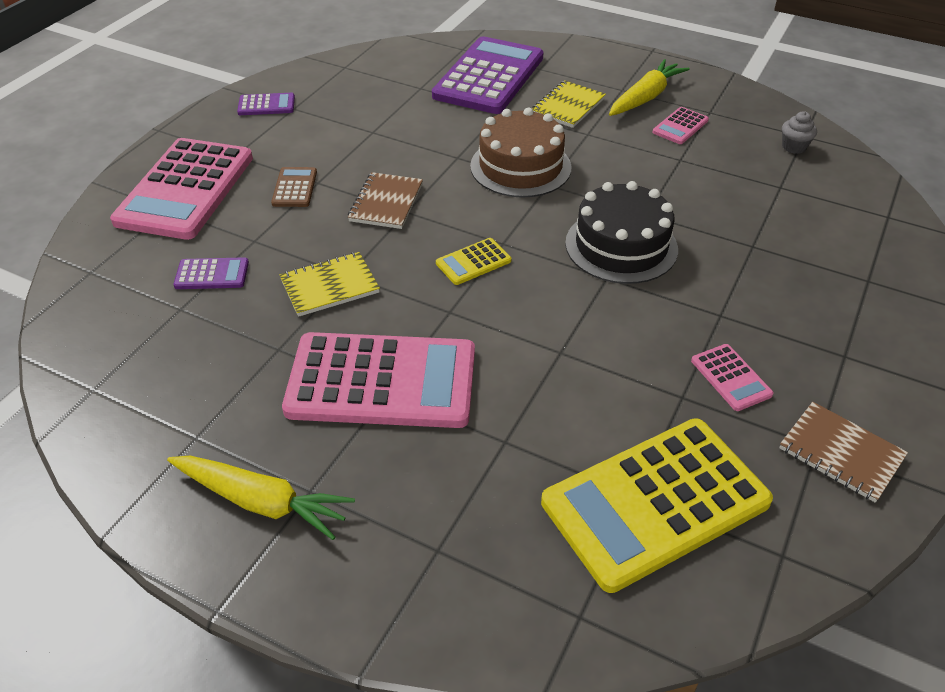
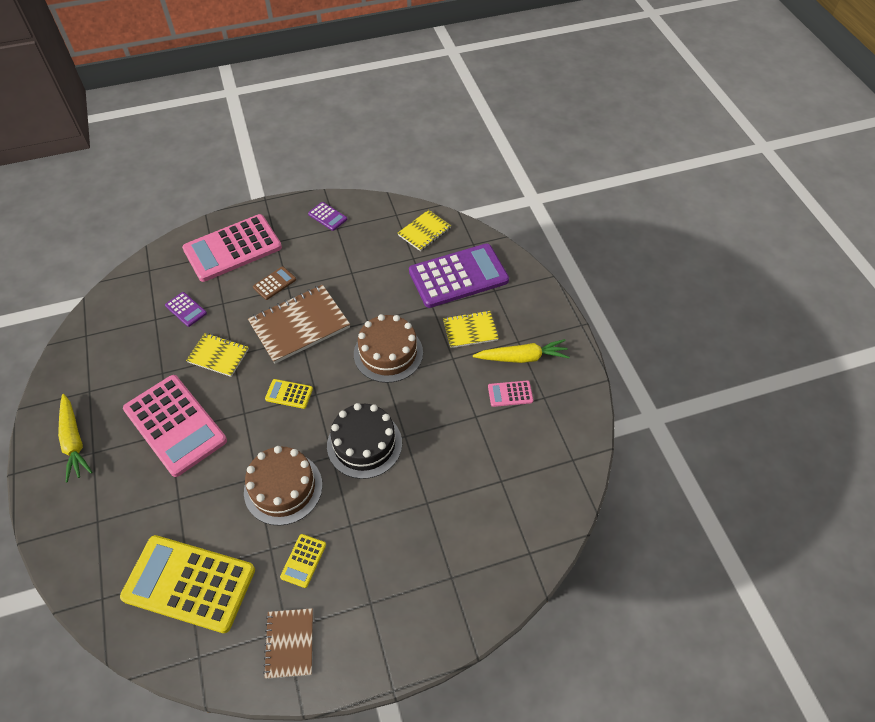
camera: 45 degrees right, 10 degrees up
(386, 203) = (299, 325): brown notebook -> brown notebook, size x1.71
(398, 64) = (424, 231): none -> yellow notebook
(605, 339) = (283, 488): none -> brown cake
(731, 378) = (303, 561): pink calculator -> yellow calculator
(794, 147) = (553, 462): grey cupcake -> none

